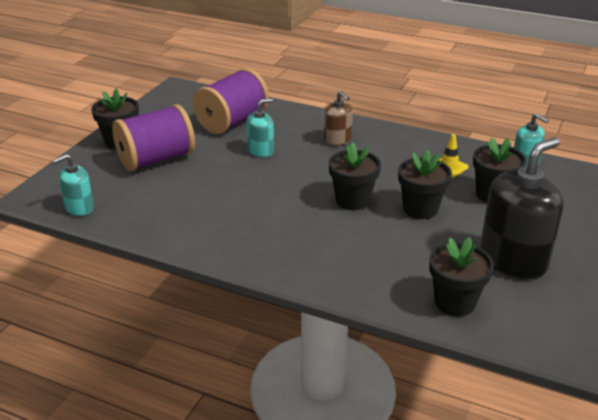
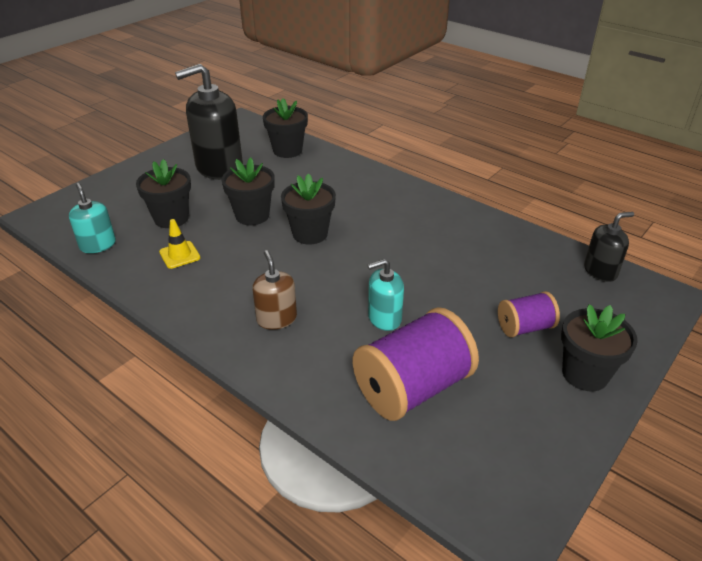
camera: 165 degrees left, 5 degrees up
(79, 208) = (600, 271): turquoise soap dispenser -> black soap dispenser
(156, 159) = (525, 327): purple spool -> purple spool, size x0.54

